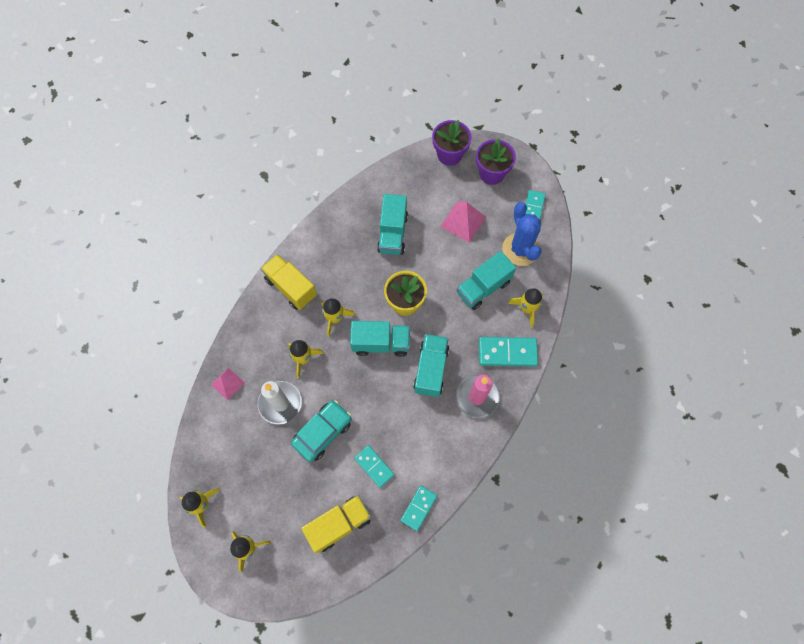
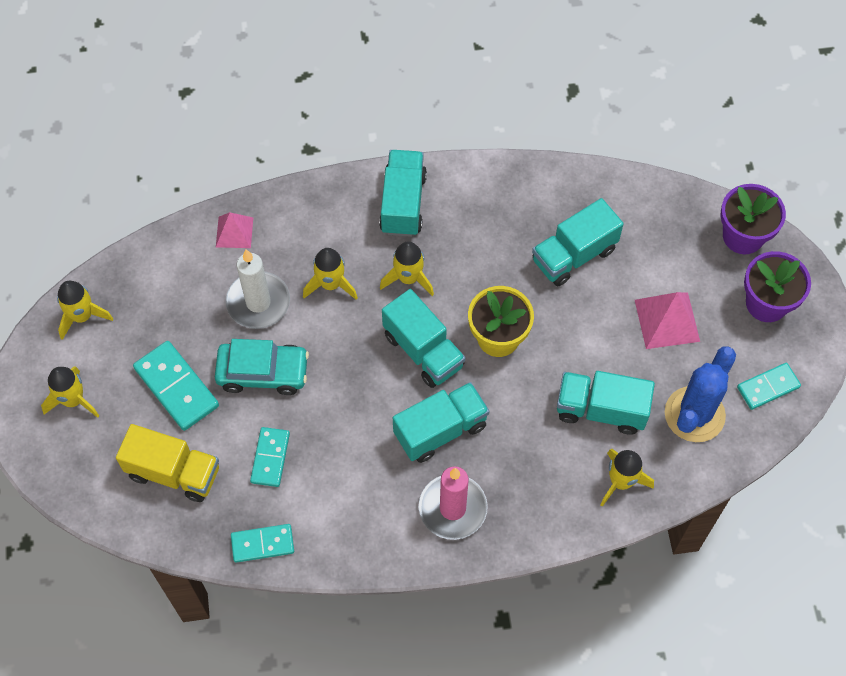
camera: 50 degrees right, 5 degrees down
(291, 287) = (403, 203): yellow truck -> turquoise truck
(507, 352) = (541, 501): turquoise domino -> turquoise domino (176, 387)

